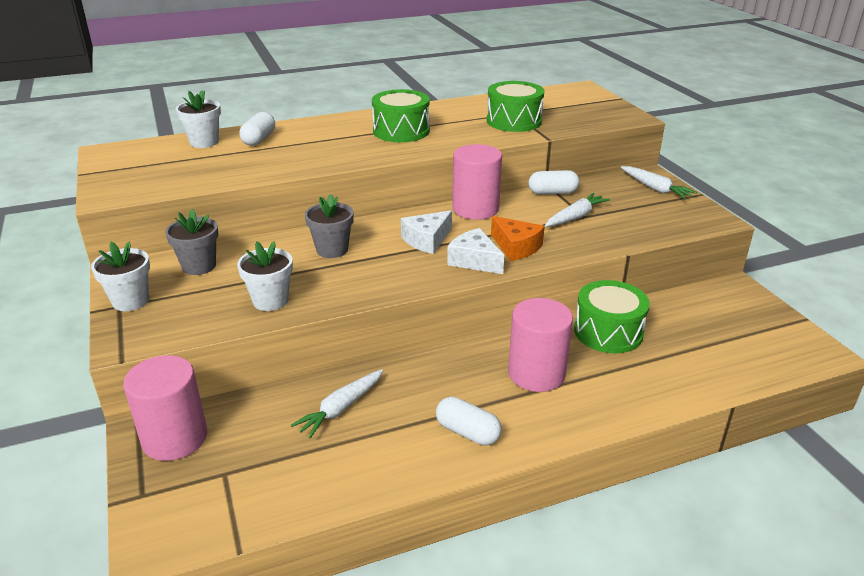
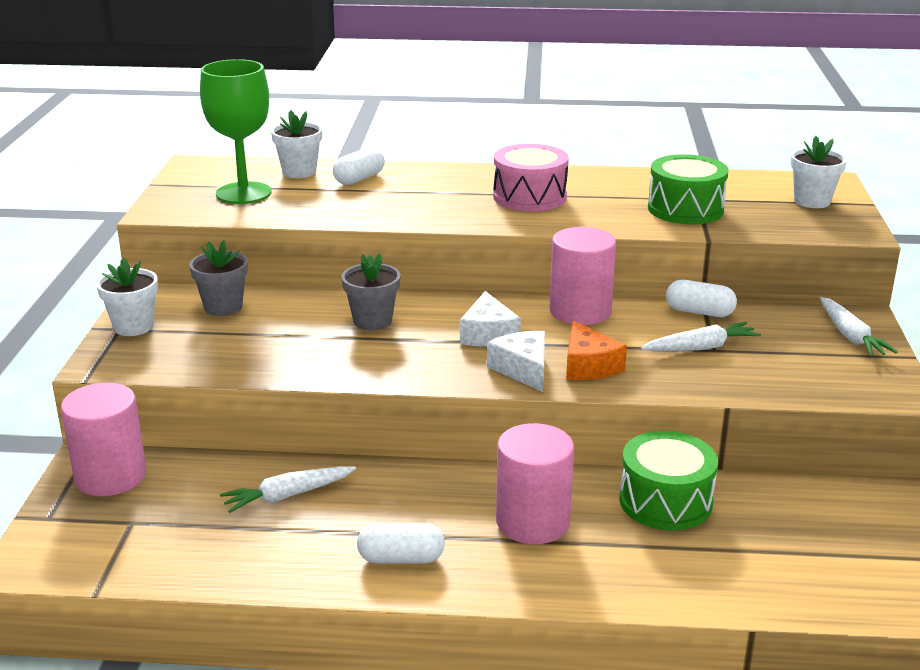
camera: 25 degrees right, 5 degrees down
(171, 167) = (243, 193): none -> green goblet
(270, 301) = (265, 359): white flower pot -> white flower pot (812, 201)
(401, 131) = (529, 197): green drum -> pink drum
(427, 240) = (488, 334): white cheese -> white cheese turned 75 degrees counterclockwise
(467, 432) = (401, 558): white capsule -> white capsule turned 60 degrees counterclockwise

